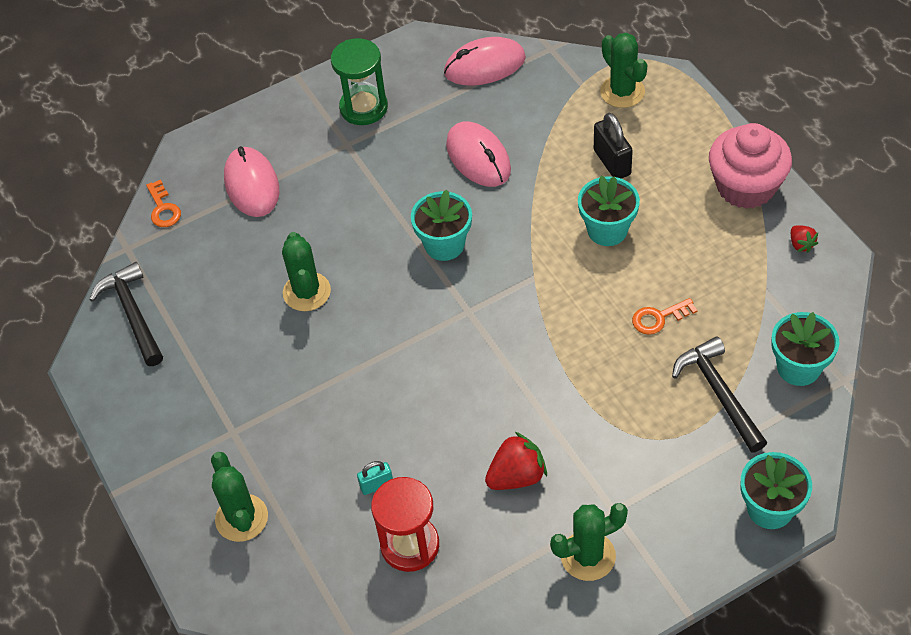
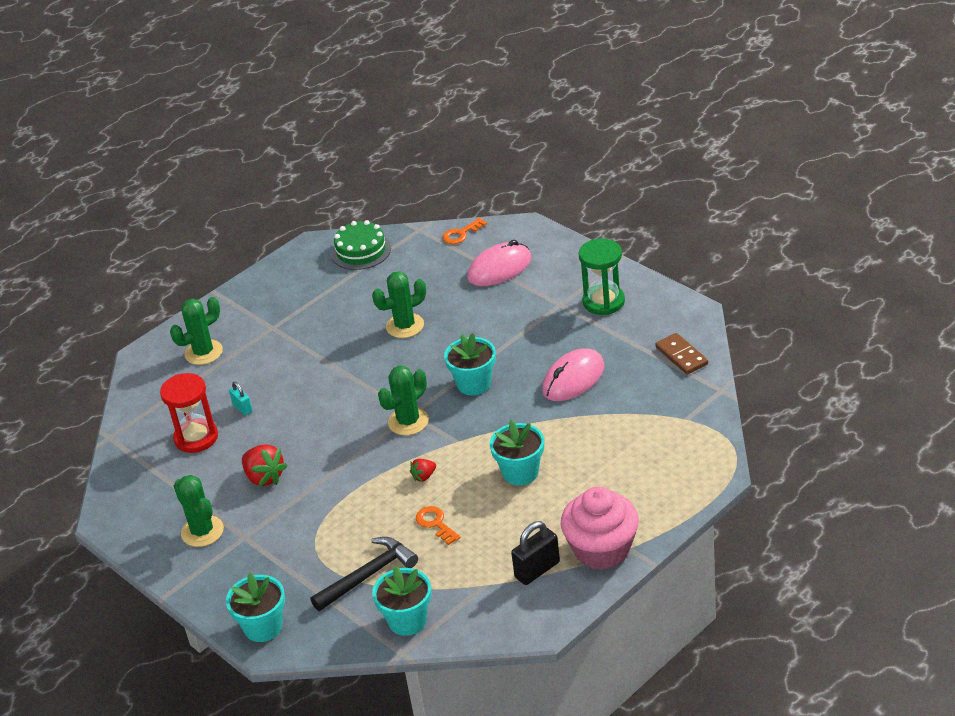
camera: 75 degrees right, 15 degrees down
(132, 314) = (361, 251): black hammer -> green cake
(485, 66) = (681, 356): pink mouse -> brown domino
(612, 162) = (598, 458): black padlock -> black padlock (537, 570)
(622, 92) = (686, 446): green cactus -> green cactus (408, 422)
(801, 244) = (545, 599): red strawberry -> red strawberry (424, 476)

